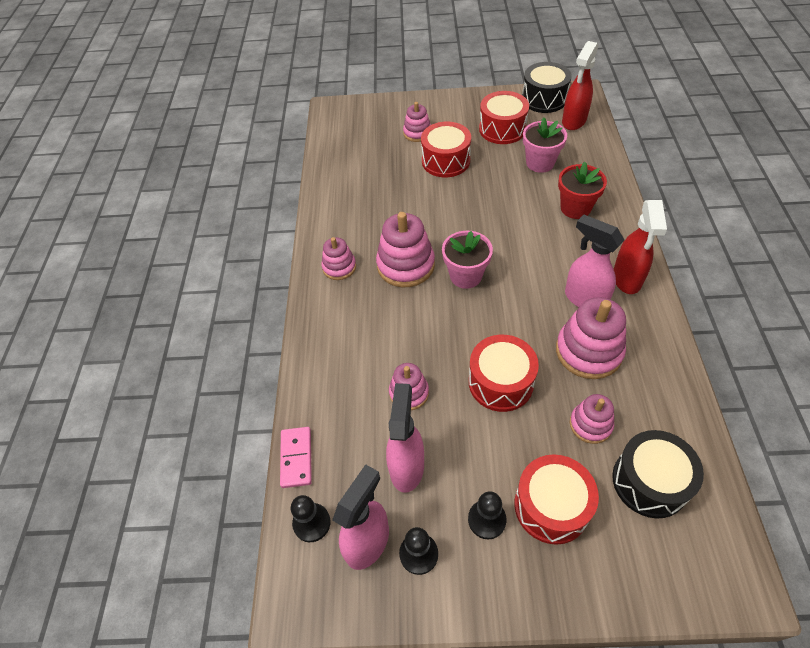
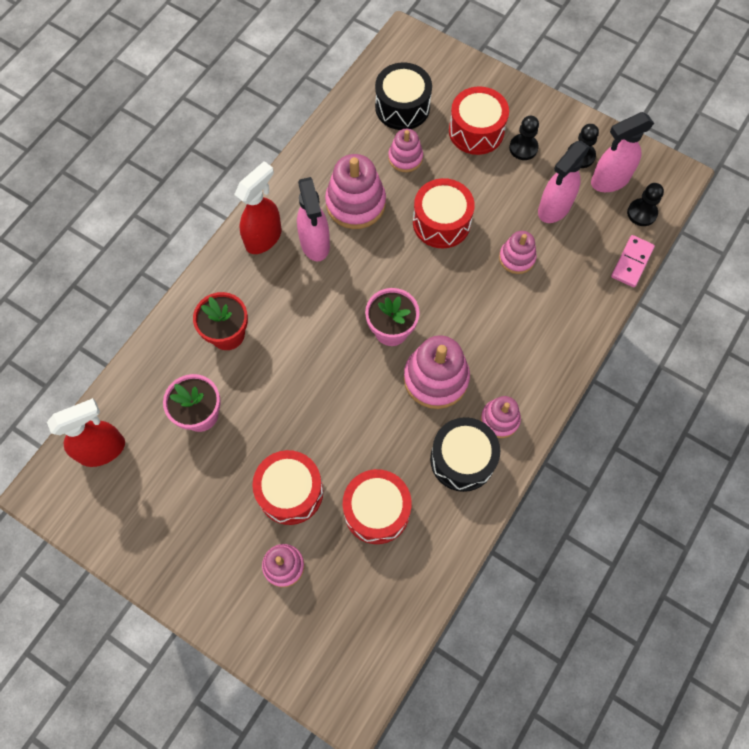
camera: 150 degrees left, 15 degrees up
(502, 129) = (187, 497): red drum -> red drum (376, 511)
(544, 99) = (92, 513): black drum -> black drum (462, 459)

